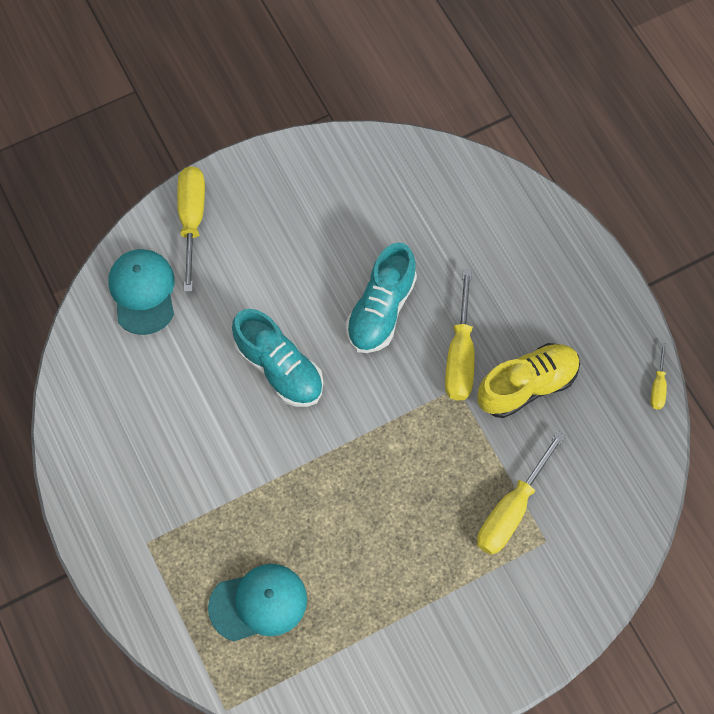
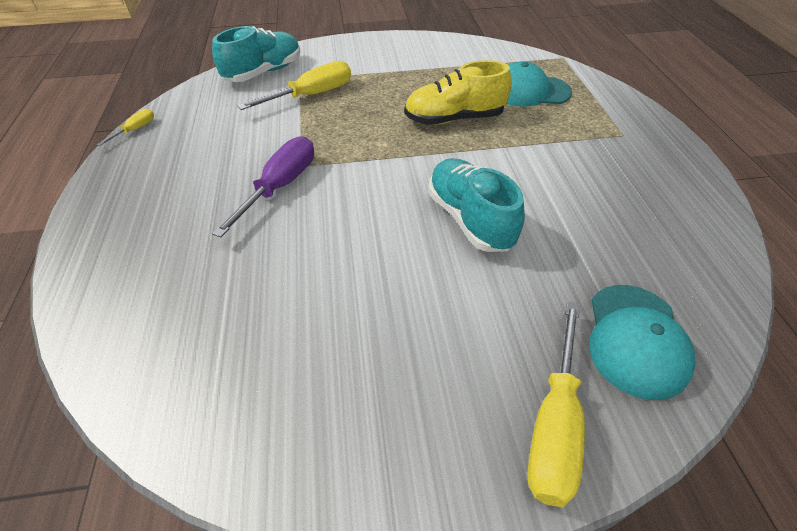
camera: 160 degrees left, 20 degrees down
(381, 310) = (335, 241): turquoise shoe -> turquoise shoe (264, 72)
(460, 355) = (281, 186): yellow screwdriver -> purple screwdriver
(527, 385) = (239, 153): yellow shoe -> yellow shoe (454, 119)

